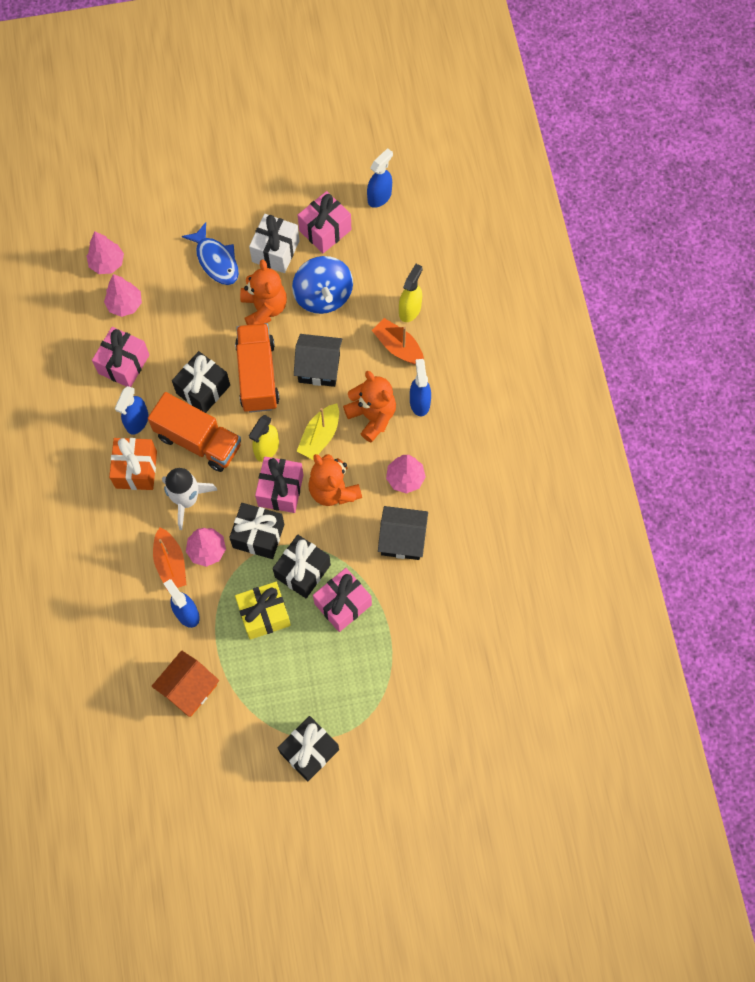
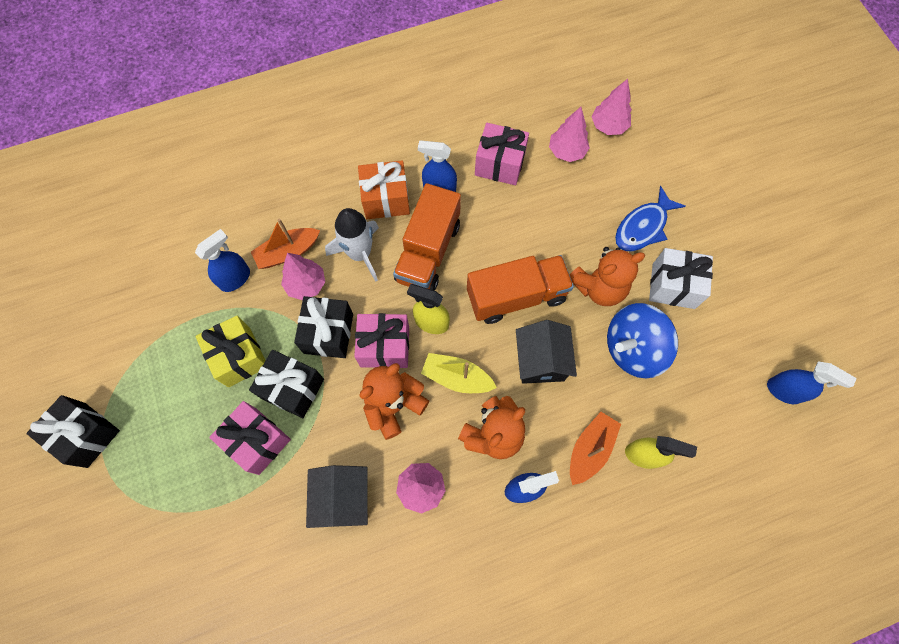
camera: 80 degrees right, 0 degrees up
(189, 688) = (154, 297): orange house -> none
(203, 389) = (488, 244): black gift -> none
(325, 230) = (717, 335): pink gift -> none

